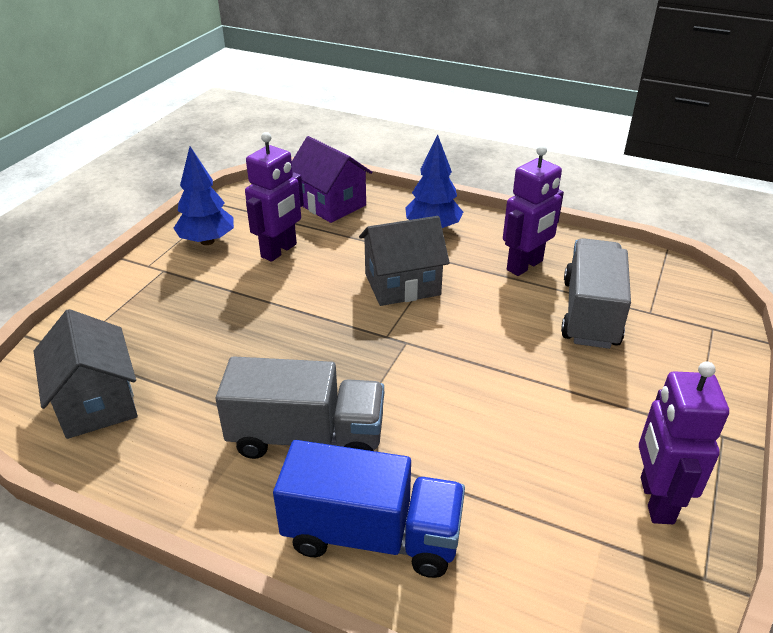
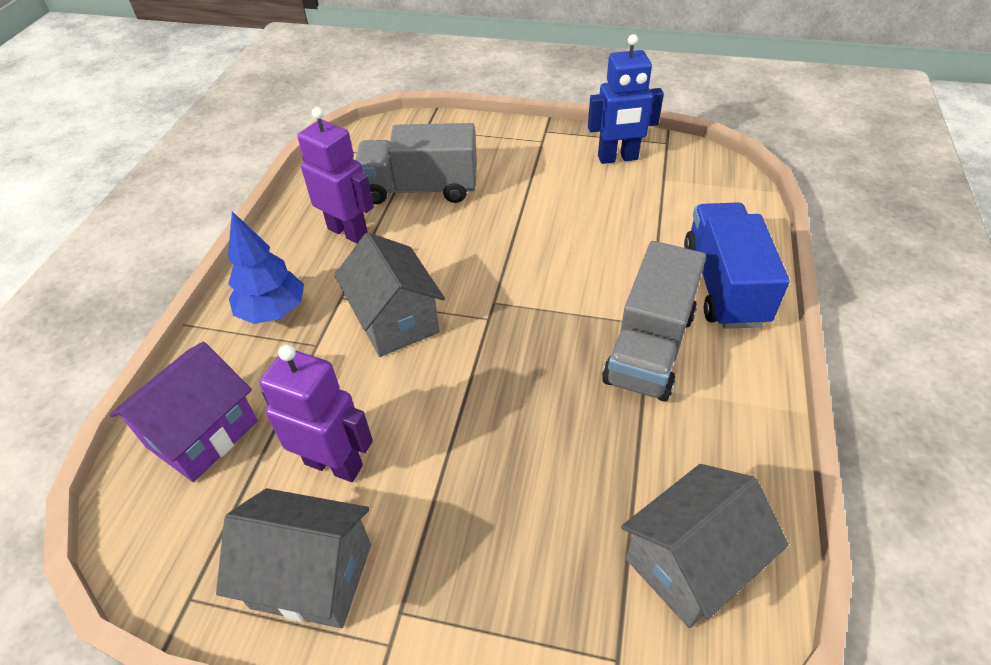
camera: 100 degrees left, 10 degrees up
(207, 241) = (312, 576): blue tree -> grey house
(307, 437) = (649, 347): grey truck -> grey truck turned 150 degrees counterclockwise
(655, 500) = (618, 158): purple robot -> blue robot

